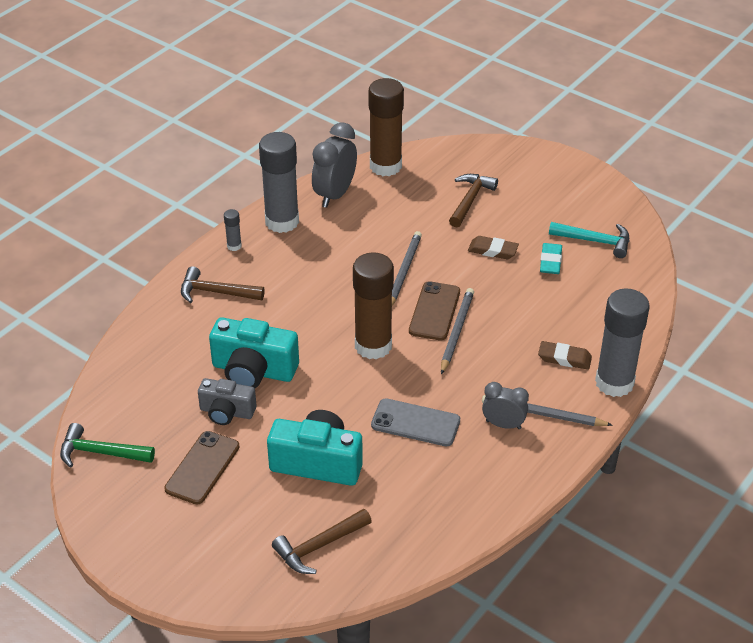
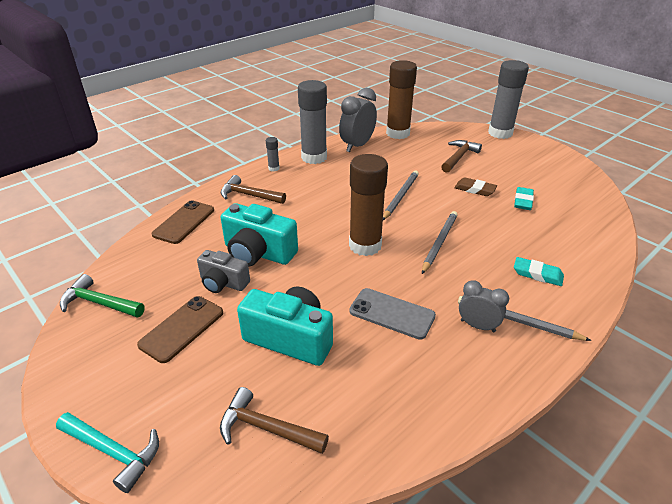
camera: 10 degrees right, 5 degrees down
(318, 546) = (266, 428): brown hammer -> brown hammer turned 45 degrees clockwise
(434, 311) = (422, 226): brown phone -> brown phone (184, 222)
(564, 358) = (537, 274): brown eraser -> turquoise eraser
(595, 241) = (560, 191): turquoise hammer -> turquoise hammer (113, 452)
(614, 383) = (588, 301): grey glue stick -> grey glue stick (500, 133)

